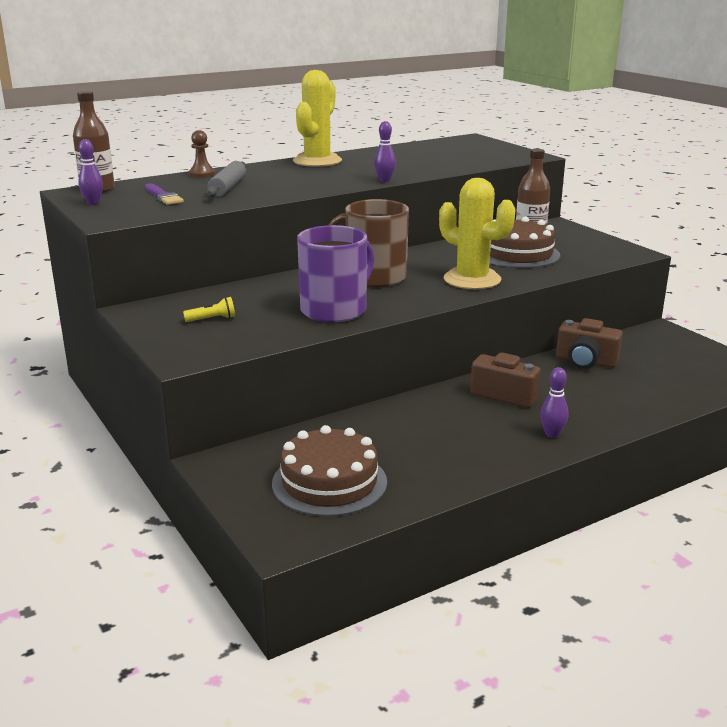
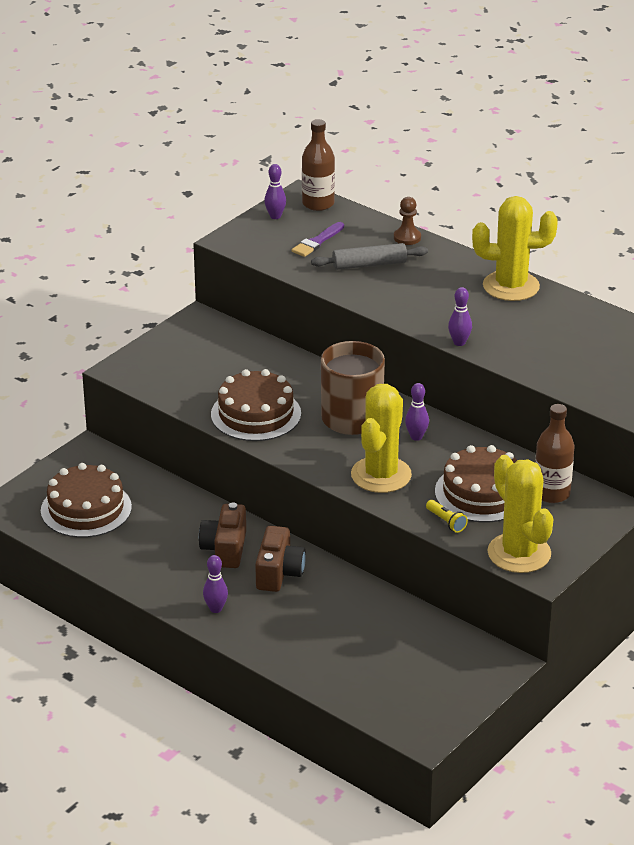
camera: 70 degrees right, 10 degrees up
(212, 319) = (201, 360): yellow flashlight -> yellow flashlight (446, 522)
(335, 310) = (256, 414): purple mug -> brown cake
(423, 261) = (416, 437): none -> purple bowling pin
(585, 361) = (382, 614): brown camera -> brown camera (225, 549)
(606, 255) = (519, 553): none -> yellow cactus

